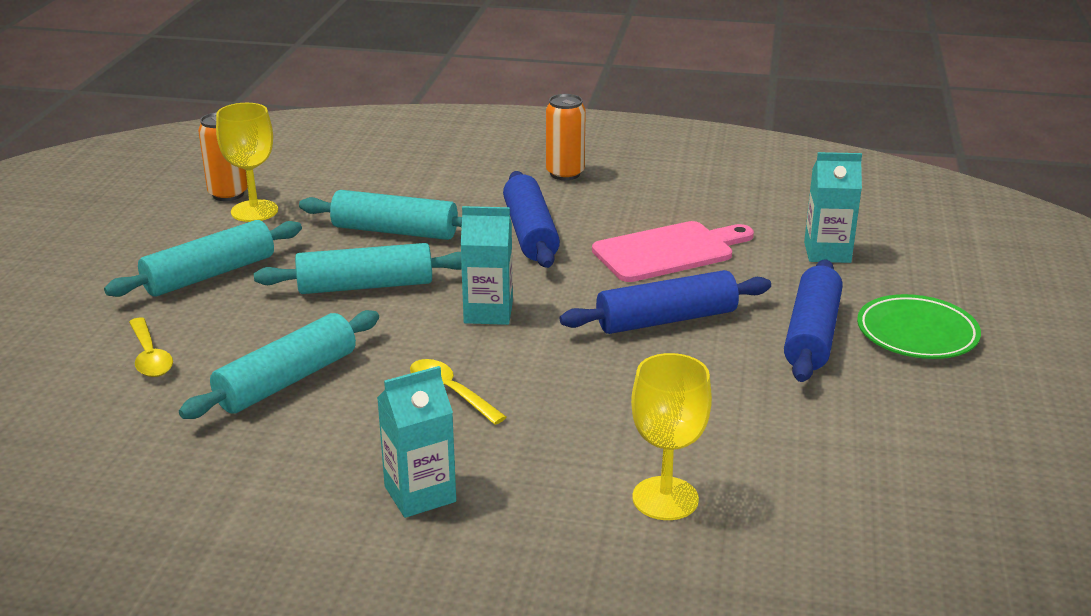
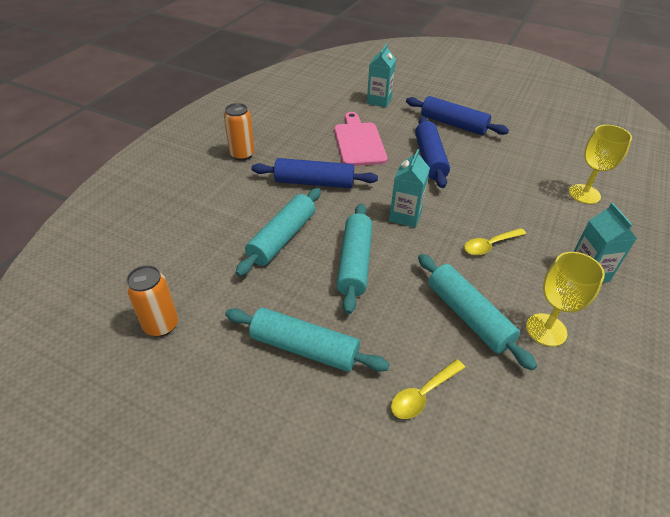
camera: 75 degrees left, 15 degrees up
(150, 356) = (423, 394): yellow spoon -> yellow spoon turned 150 degrees clockwise
(210, 275) = (304, 348): turquoise rolling pin -> turquoise rolling pin turned 45 degrees counterclockwise
(254, 211) = (205, 310): yellow goblet -> yellow goblet (546, 330)
(917, 333) = (458, 100): green plate -> none

